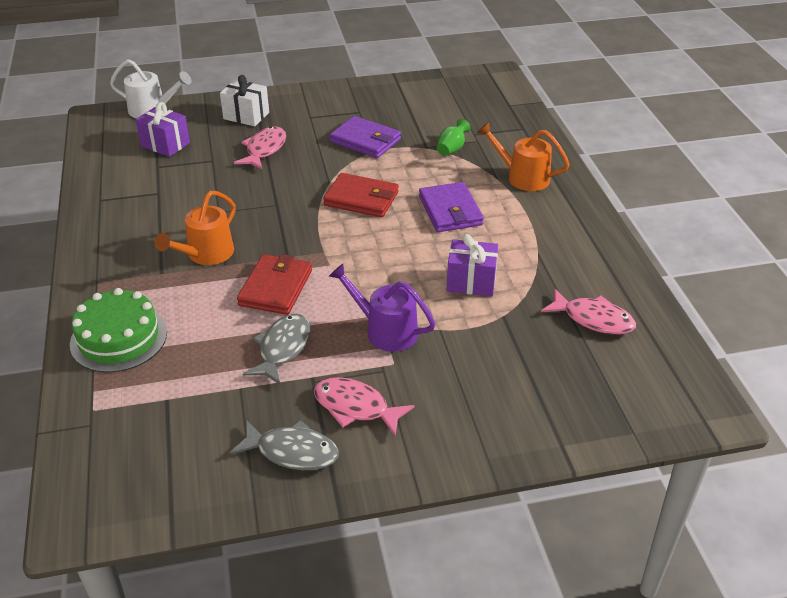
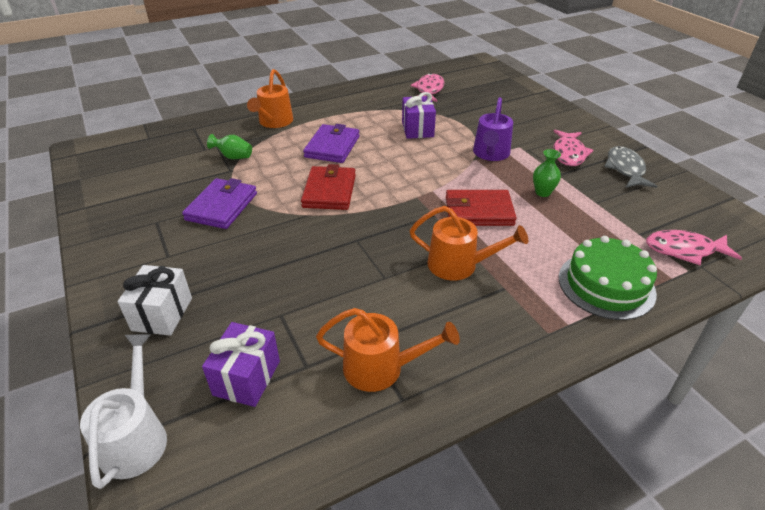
camera: 105 degrees left, 0 degrees up
(131, 195) = (381, 368): none -> orange watering can
(264, 149) = (248, 275): pink fish -> pink fish (684, 250)
(282, 348) = (542, 192): grey fish -> green vase
(450, 211) = (332, 147): purple wallet -> purple wallet turned 45 degrees counterclockwise

